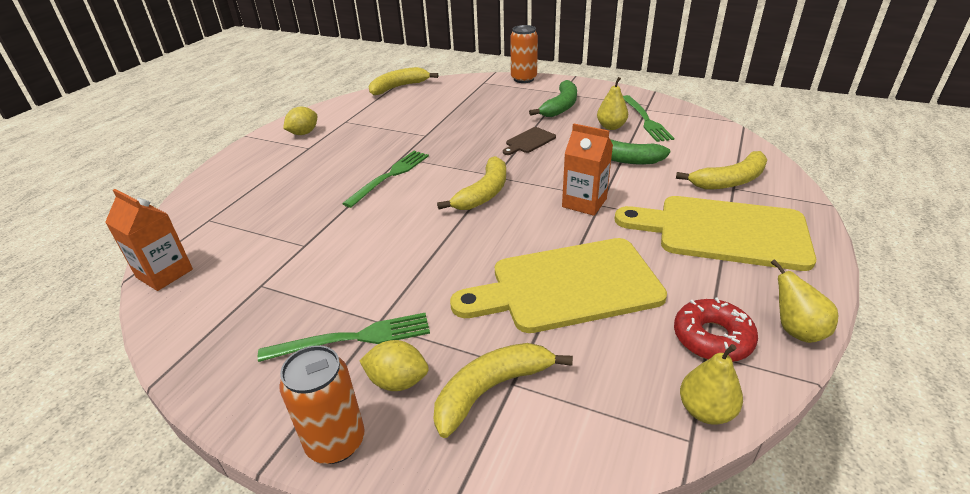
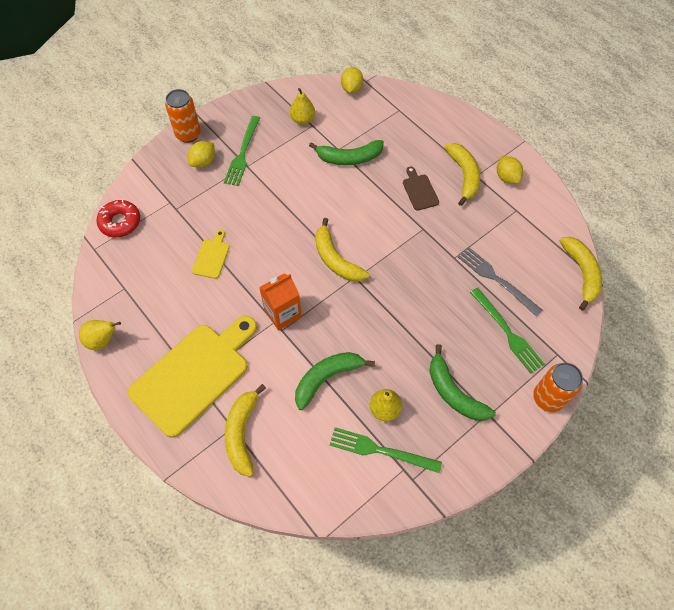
camera: 115 degrees right, 25 degrees up
(164, 273) = (351, 88): orange carton -> yellow lemon
(317, 231) = (349, 158): none -> green banana
(390, 176) = (396, 213): green fork -> green fork (507, 332)
(434, 114) = (496, 279): none -> grey fork
(491, 390) = (172, 193): yellow banana -> yellow banana (464, 175)
(529, 141) = (396, 327): brown cutting board -> brown cutting board (419, 190)
(567, 286) = (211, 256): yellow cutting board -> yellow cutting board, size x0.43
(705, 411) = (100, 264): yellow pear -> yellow pear (303, 119)
(712, 338) = (129, 298): red donut -> red donut (120, 222)

